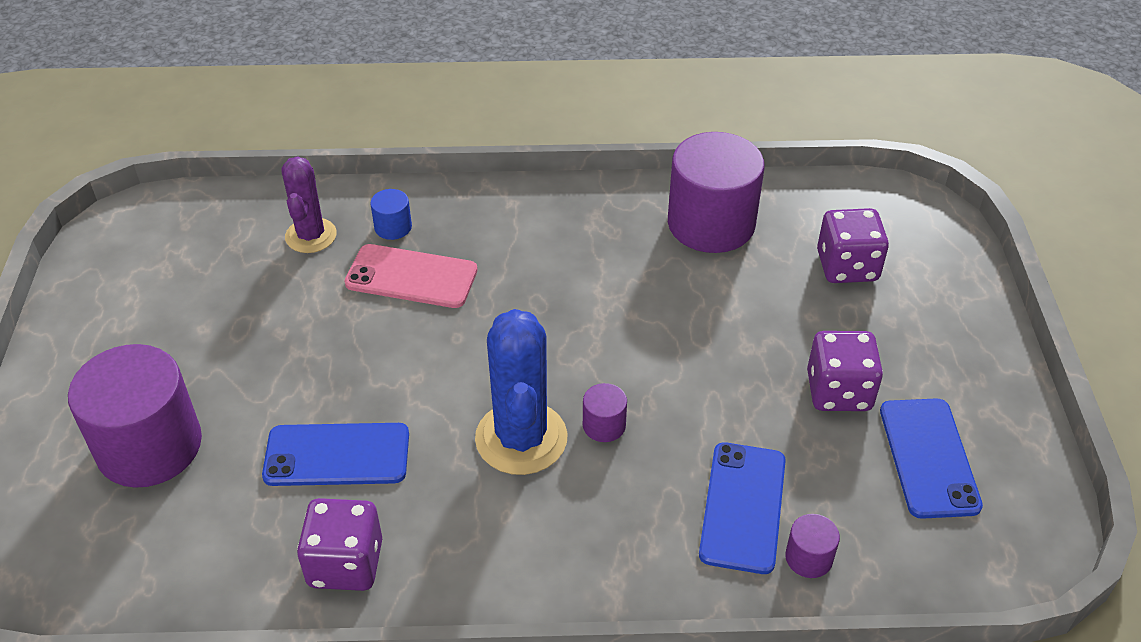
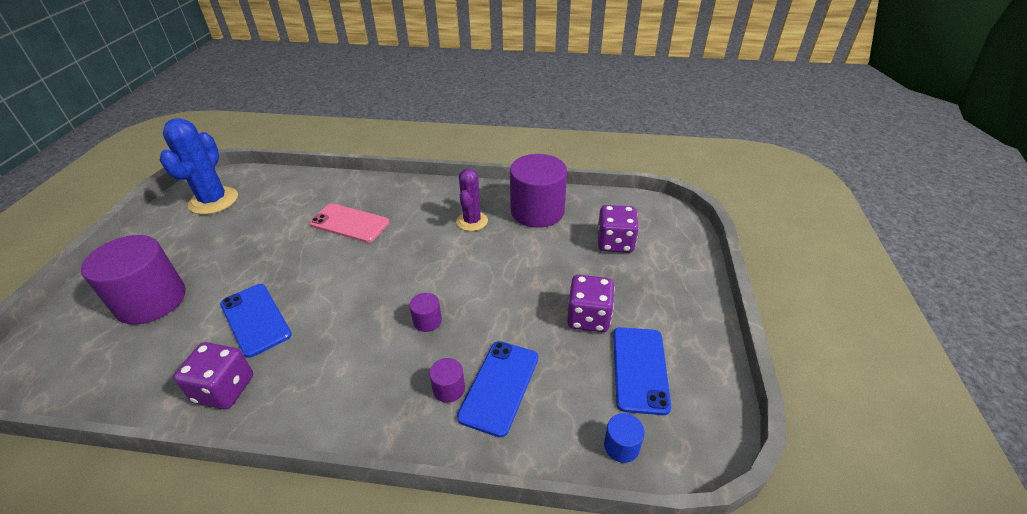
camera: 10 degrees right, 5 degrees down
(311, 236) = (305, 197): purple cactus -> purple cactus (472, 221)
(337, 455) = (255, 319): blue phone -> blue phone turned 45 degrees clockwise
(393, 227) = (352, 196): blue cylinder -> blue cylinder (621, 446)
(521, 438) = (372, 323): blue cactus -> blue cactus (213, 201)
(808, 558) = (534, 429): purple cylinder -> purple cylinder (449, 389)

